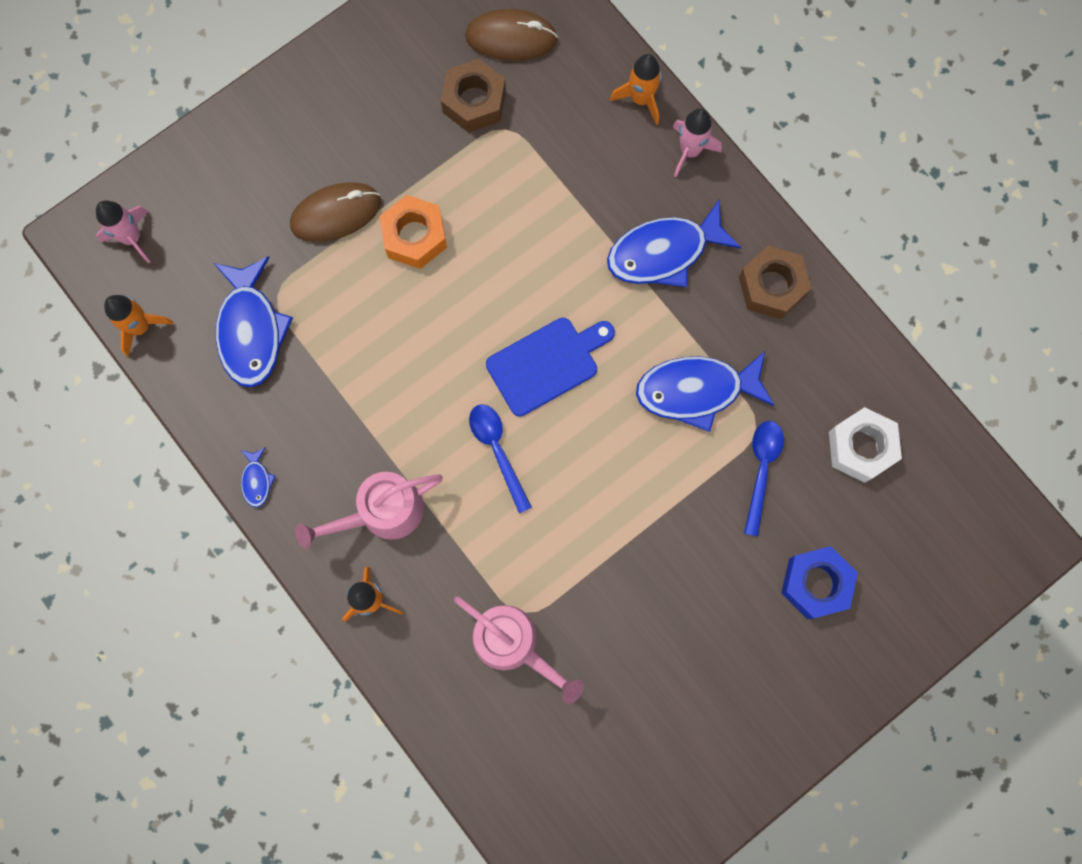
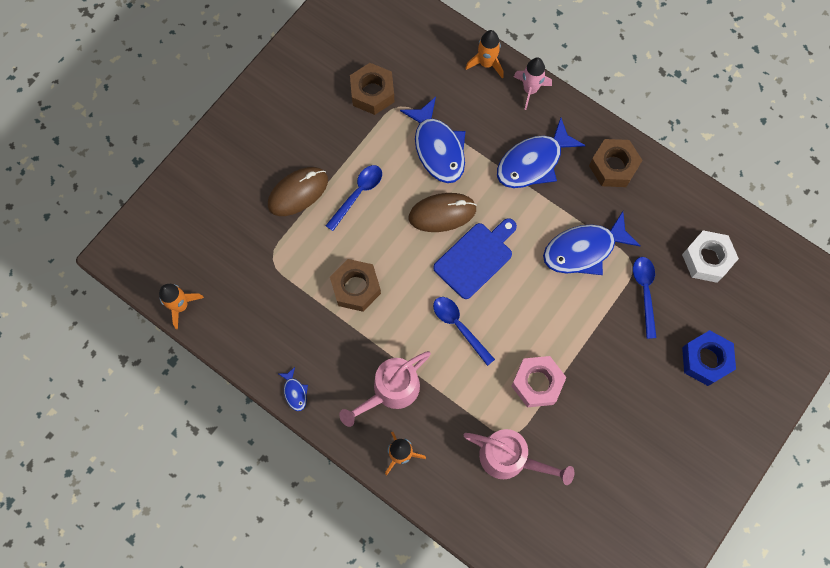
camera: 15 degrees left, 5 degrees down
(132, 238) = (157, 245): pink rocket -> none
(251, 330) = (260, 288): blue fish -> blue fish (438, 148)
(376, 362) = (356, 288): none -> brown nut
(414, 236) = (358, 194): orange nut -> blue spoon
(511, 38) = (385, 44): brown mouse -> brown mouse (442, 213)
(579, 554) = (537, 383): none -> pink nut

